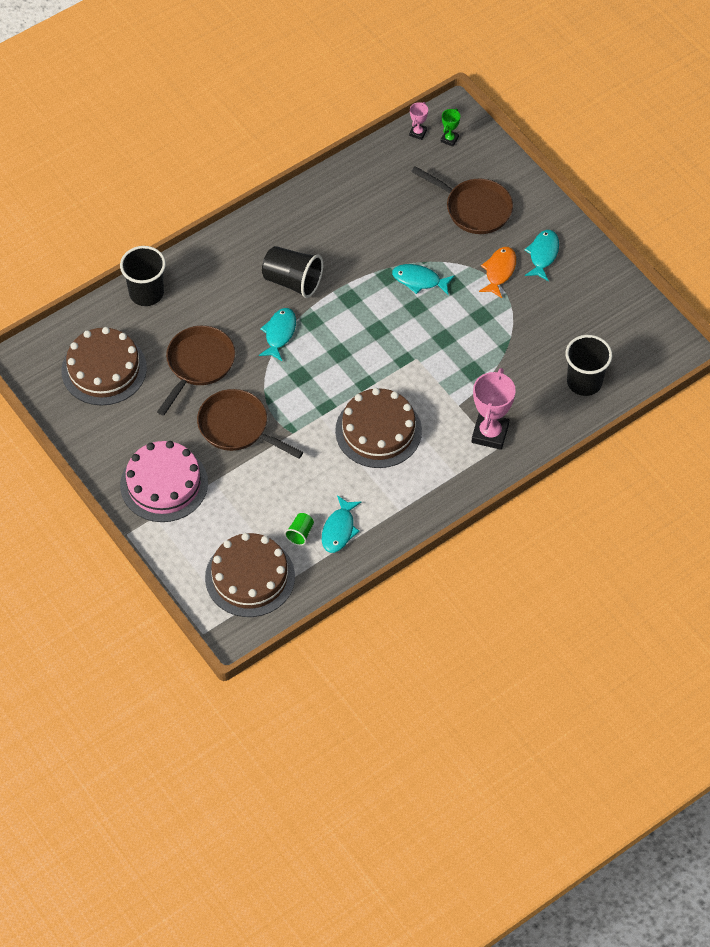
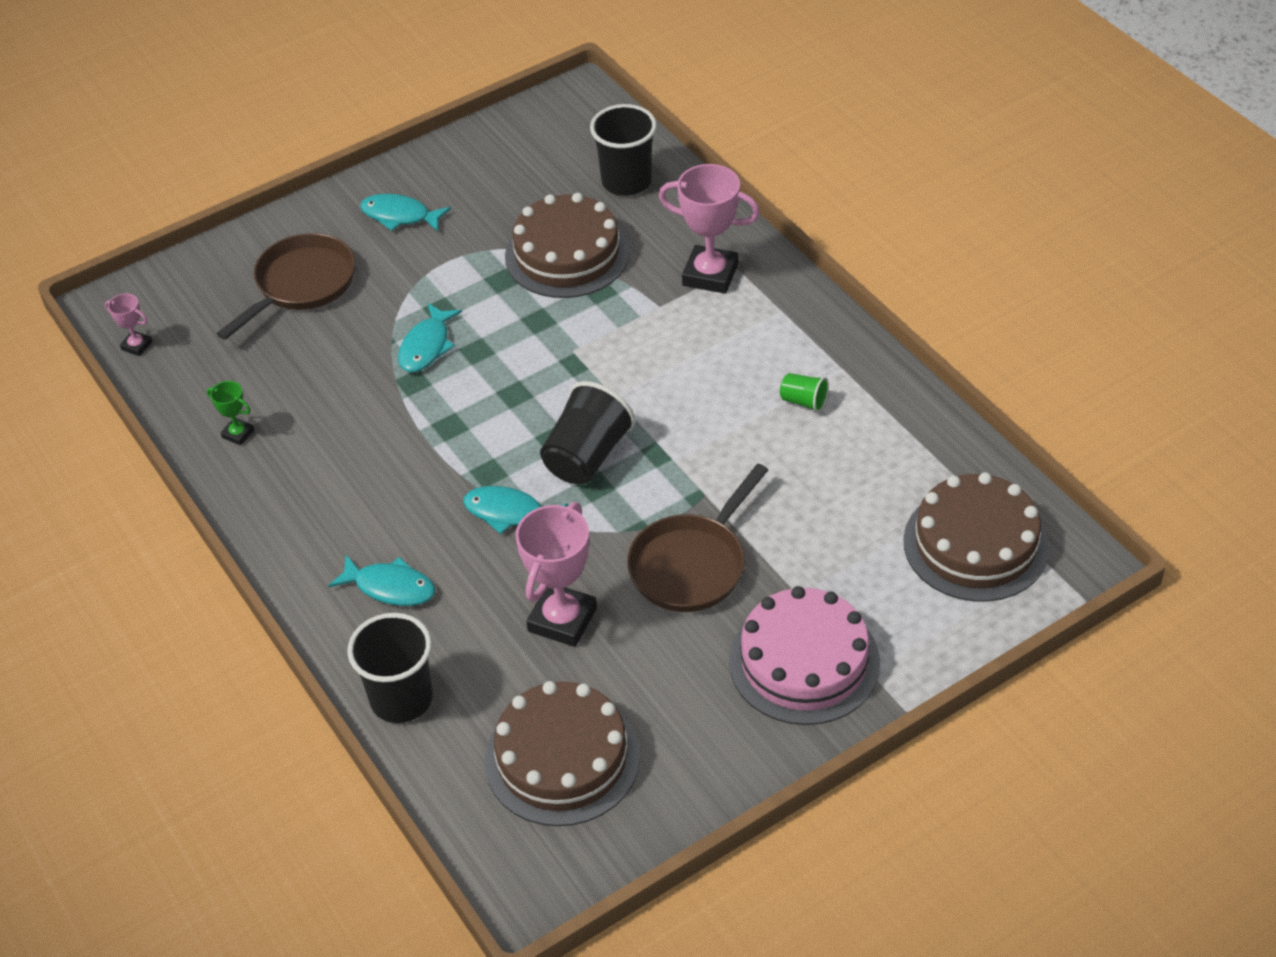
camera: 85 degrees left, 10 degrees down
(198, 364) = (562, 620): brown pan -> pink trophy
(292, 281) = (405, 497): black cup -> black cup (587, 456)
(300, 533) = (891, 483): green cup -> green cup (804, 401)
(339, 529) = (882, 438): turquoise fish -> turquoise fish (390, 587)
(378, 431) = (702, 393): brown cake -> brown cake (567, 254)
(449, 139) = (160, 310): green trophy -> green trophy (238, 434)
(499, 271) = (423, 260): orange fish -> none

